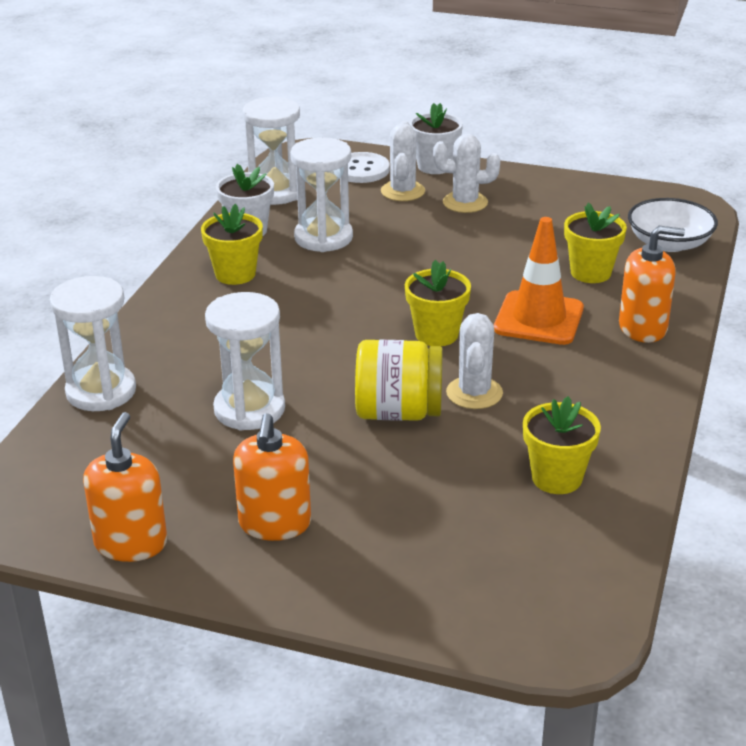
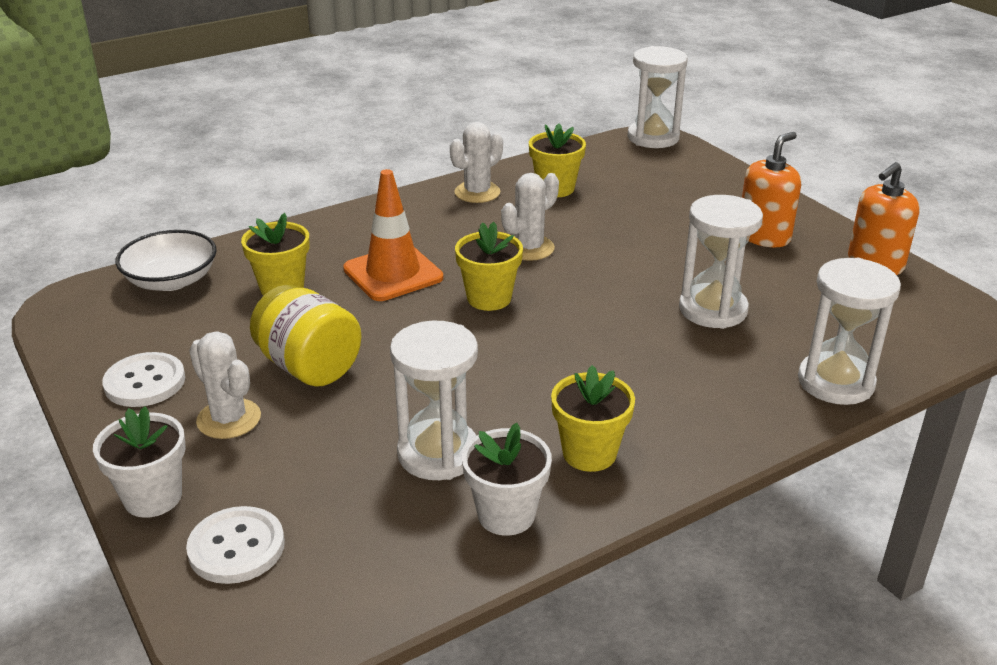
camera: 140 degrees left, 0 degrees up
(275, 192) = (392, 570): white hourglass -> white hourglass (653, 137)
(398, 412) = (600, 260): yellow jar -> yellow jar (309, 367)
(402, 191) = (256, 476): white cactus -> white cactus (477, 192)
(546, 196) = (145, 382): none -> white button
(643, 328) = (338, 234): orange soap dispenser -> none

